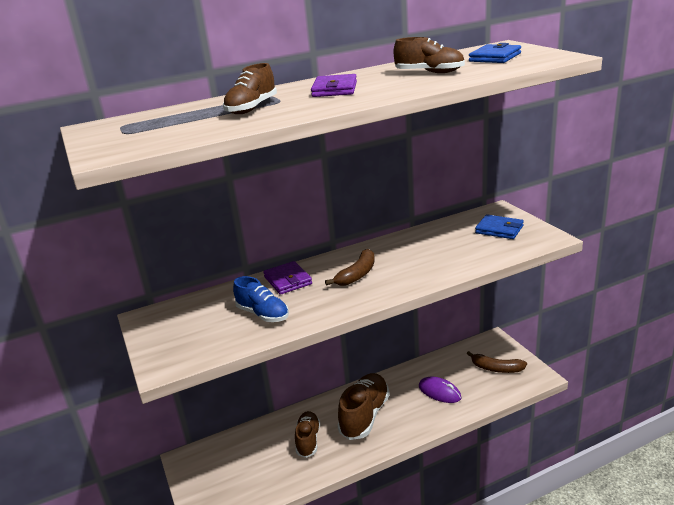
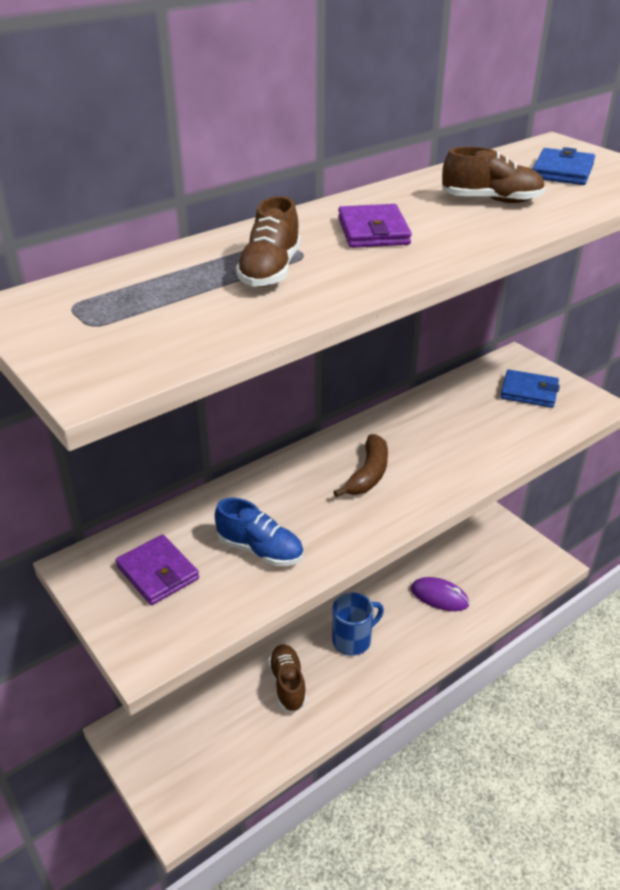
camera: 15 degrees left, 10 degrees up
(287, 280) = (273, 488): purple wallet -> purple wallet (157, 573)
(364, 416) = (353, 640): brown shoe -> blue mug
(496, 368) = (501, 556): brown banana -> none

